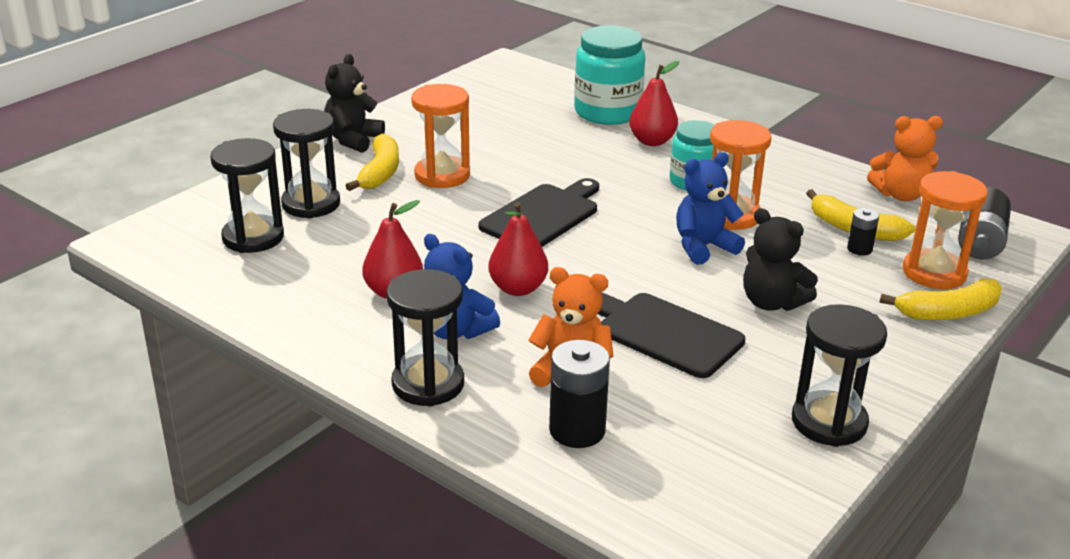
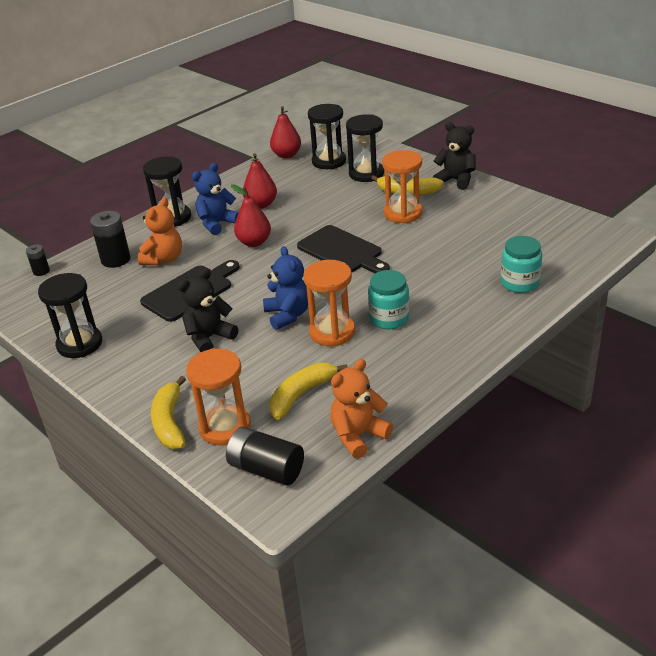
camera: 100 degrees right, 5 degrees up
(607, 112) = (519, 283): turquoise jar -> turquoise jar, size x0.65
(652, 141) = (463, 303): red pear -> red pear (286, 155)
(859, 249) = (269, 392): black battery -> black battery (41, 271)
(900, 195) = (358, 436): orange teddy bear -> orange teddy bear turned 45 degrees clockwise

